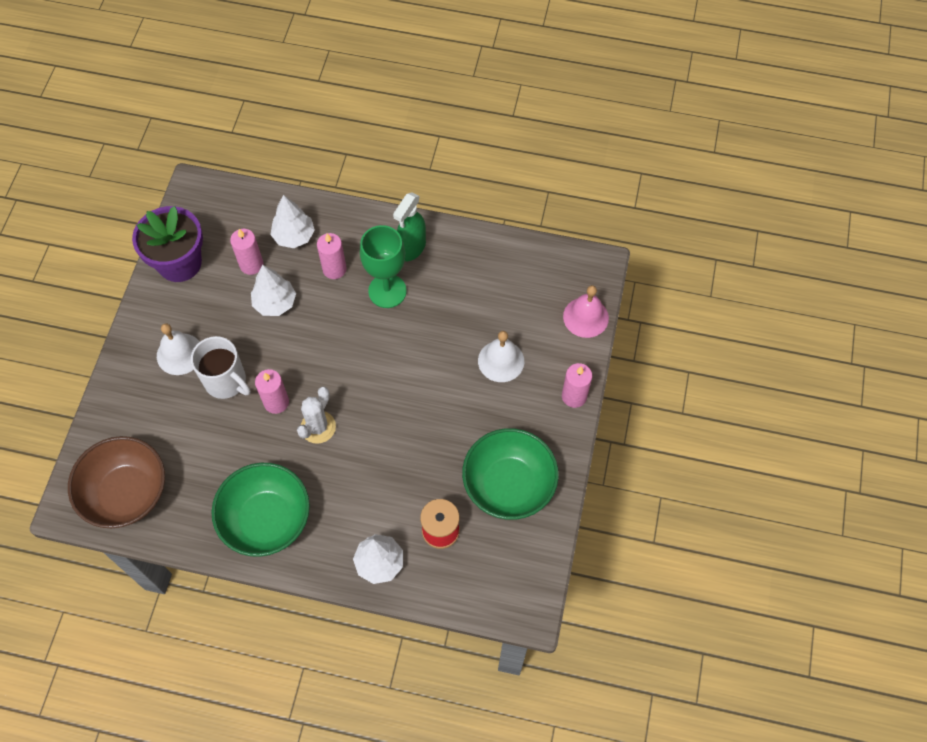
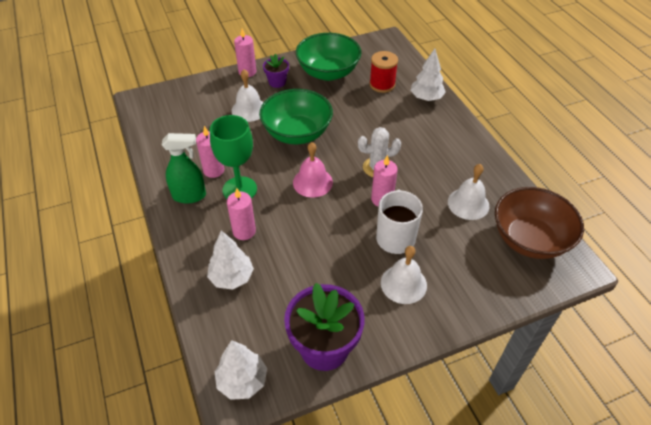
camera: 125 degrees left, 15 degrees down
(207, 475) = (468, 204): none -> white bell
(251, 264) = (283, 290): pink candle -> pink candle (214, 170)
(266, 519) = (459, 157): green bowl -> green bowl (297, 133)
(275, 303) = (305, 250): white tree -> white tree (242, 381)
(530, 417) = (277, 82): none -> purple flower pot
(585, 317) = (185, 89): pink bell -> pink bell (312, 182)

